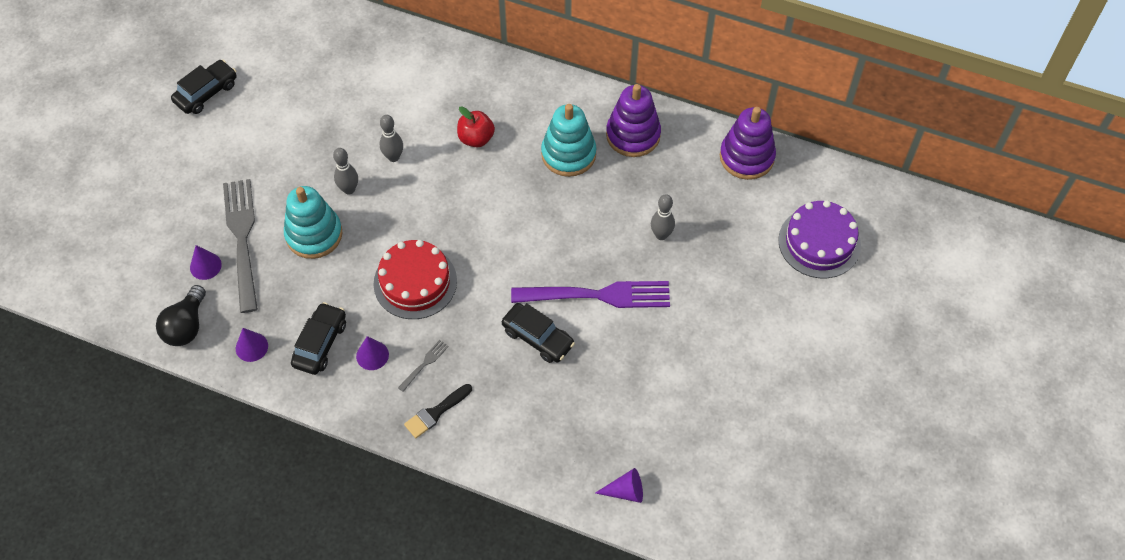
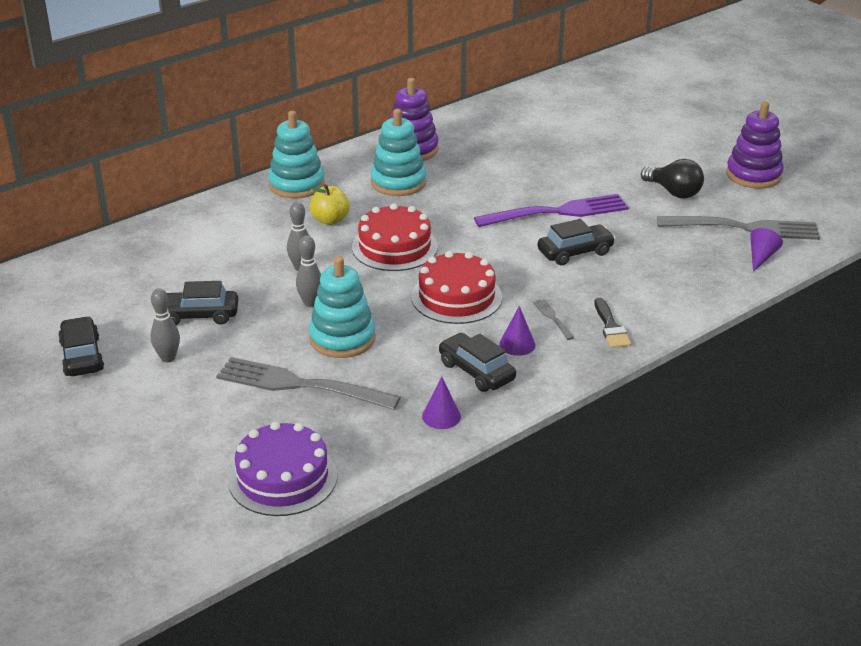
camera: 60 degrees left, 25 degrees down
(186, 326) = (374, 454): black light bulb -> black light bulb (673, 192)
(205, 266) = (309, 419): purple cone -> none
(292, 129) = (198, 315): none -> black car
(463, 203) = (394, 247): none -> red cake
(476, 138) = (330, 220): red apple -> yellow apple
(516, 86) = (297, 185): none -> turquoise stacking toy
(598, 295) = (557, 212): purple fork -> purple fork turned 45 degrees clockwise
(661, 235) = (524, 168): grey bowling pin -> grey bowling pin (168, 358)
(670, 459) = (744, 228): none -> grey fork
(746, 157) = (486, 112): purple stacking toy -> purple stacking toy (753, 175)
(819, 242) = (594, 110): purple cake -> purple cake (283, 478)

